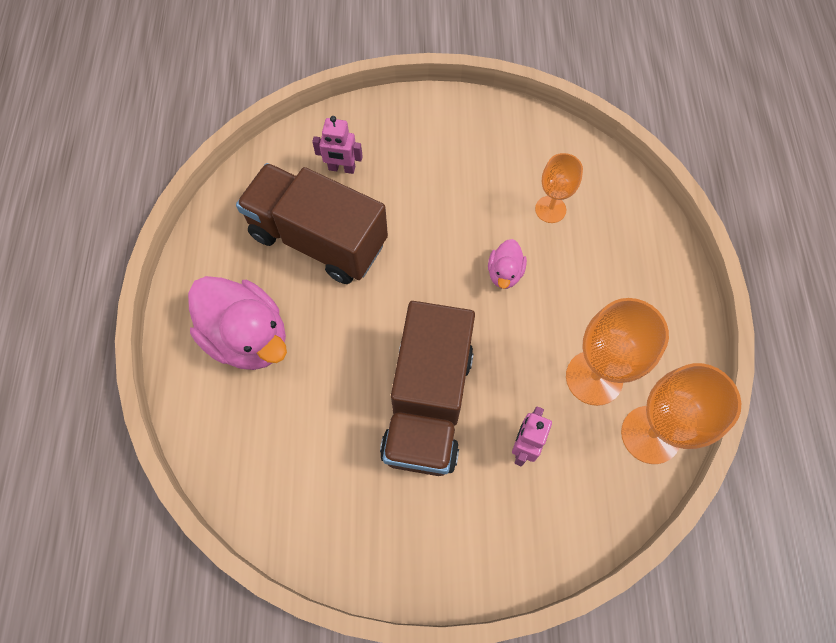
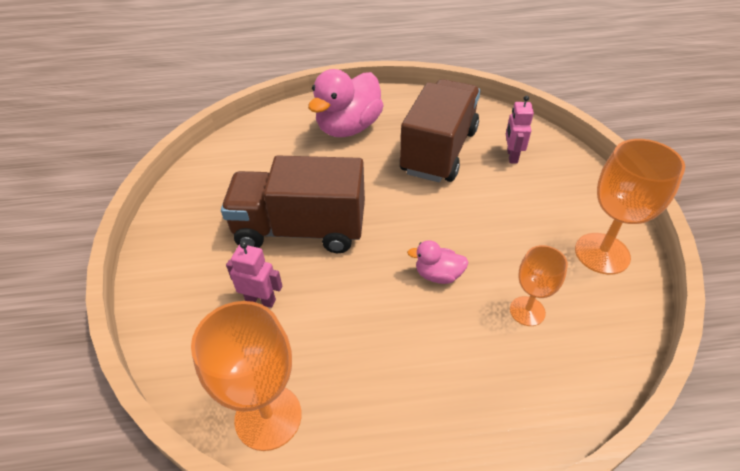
camera: 85 degrees right, 20 degrees down
(594, 378) = (332, 358): orange goblet -> orange goblet (602, 253)

